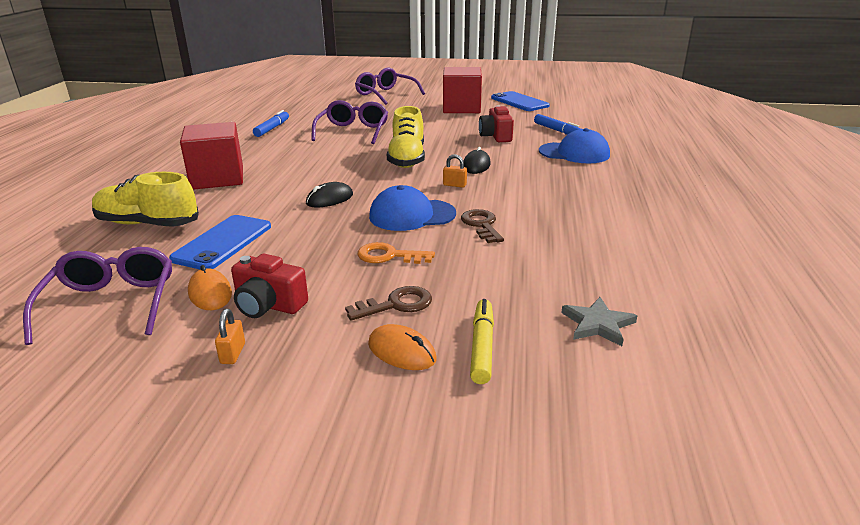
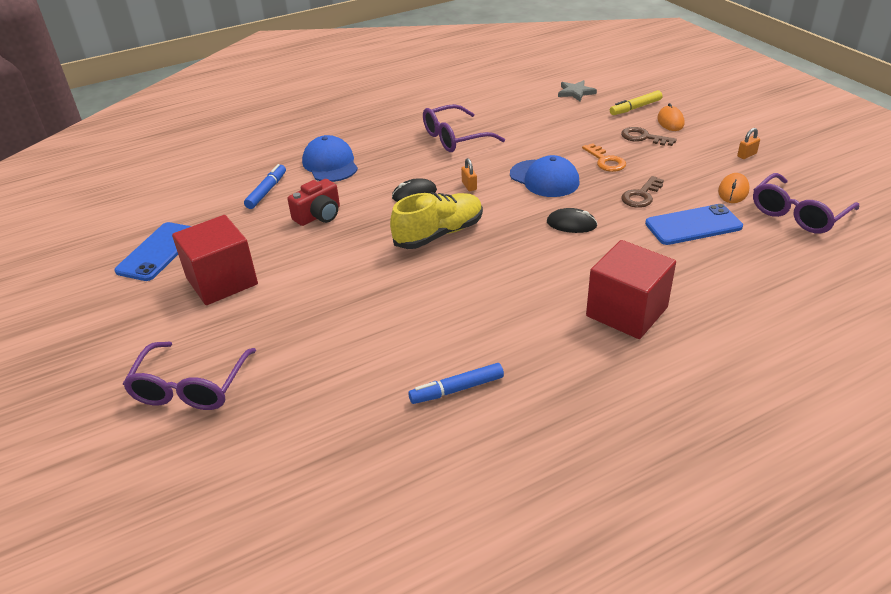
camera: 125 degrees left, 10 degrees up
(147, 224) = (736, 279): yellow shoe -> none
(268, 305) = (707, 168): red camera -> none
(353, 132) = (397, 312): purple glasses -> purple glasses (455, 138)
(481, 225) = (521, 150): brown key -> brown key (641, 195)

